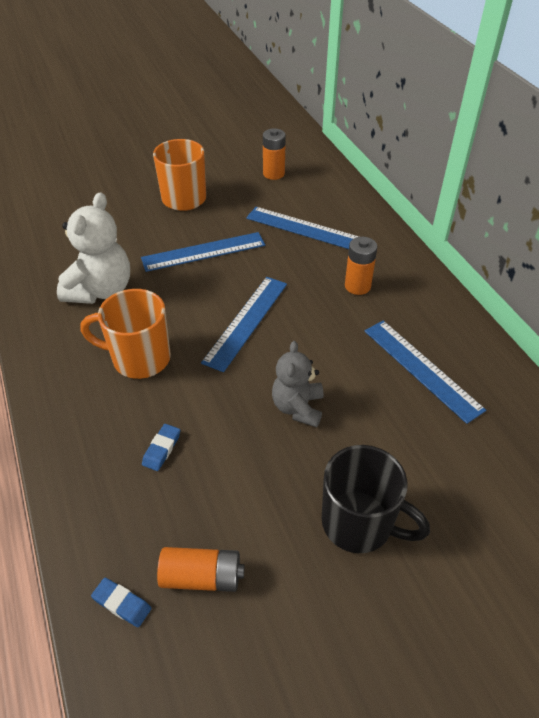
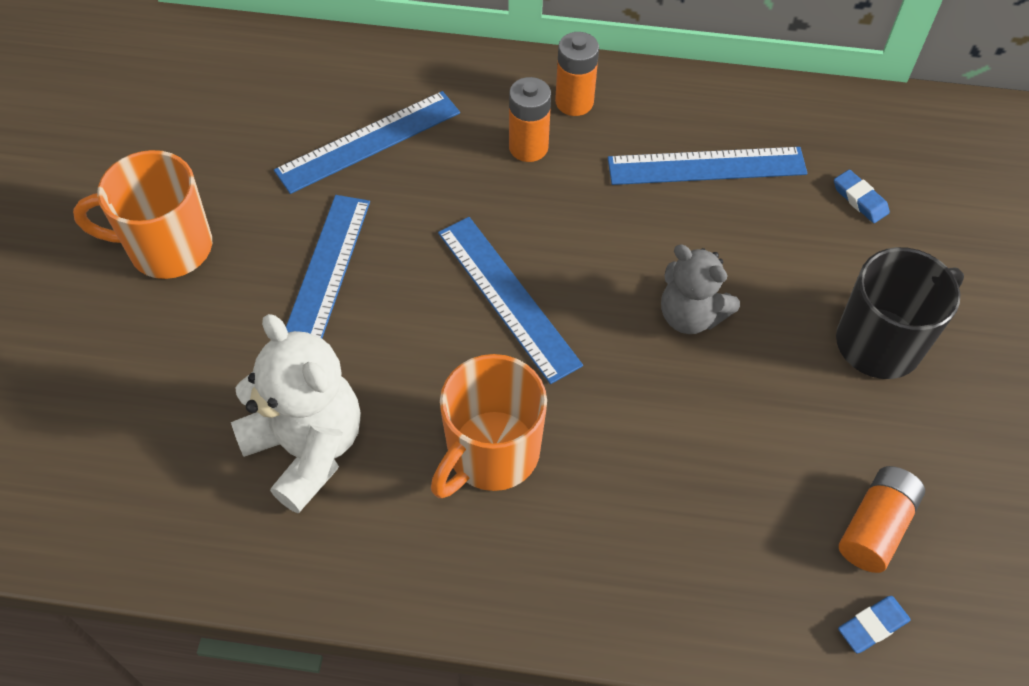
camera: 60 degrees left, 10 degrees up
(161, 449) = (670, 492): blue eraser -> blue eraser (859, 199)
(273, 174) = (211, 110): orange battery -> orange battery (574, 102)

